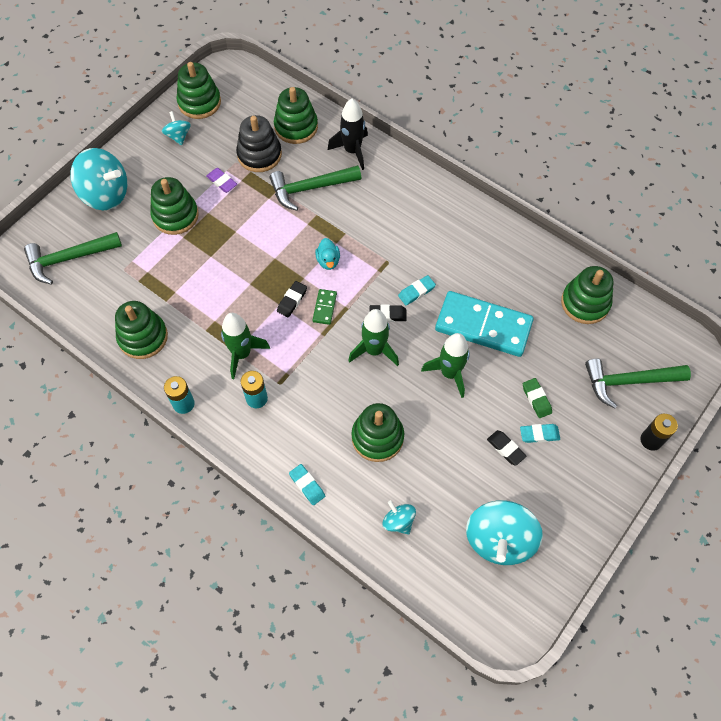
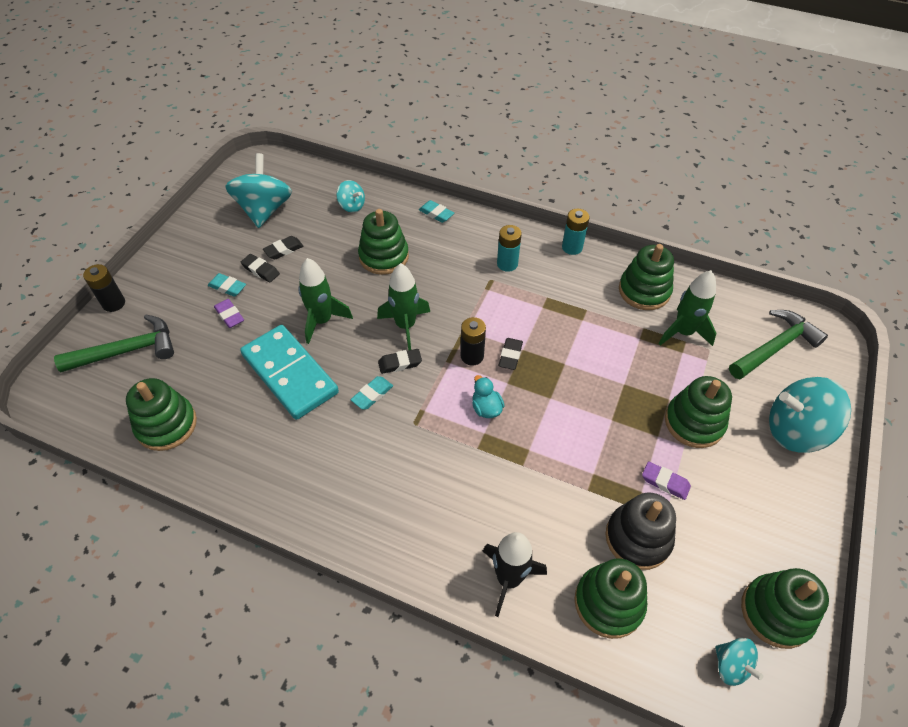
camera: 165 degrees right, 10 degrees down
(178, 136) = (766, 541): turquoise spinning top -> turquoise spinning top (731, 665)
(242, 354) = (539, 296): green rocket -> green rocket (683, 332)
(310, 188) = (545, 501): green hammer -> none
(324, 307) = (472, 356): green domino -> black battery
(480, 471) = (284, 250): none -> black eraser
(483, 326) = (289, 374): turquoise domino -> turquoise domino turned 45 degrees clockwise
(536, 399) = (229, 315): green eraser -> purple eraser
(539, 434) = (227, 287): turquoise eraser -> turquoise eraser turned 45 degrees clockwise

